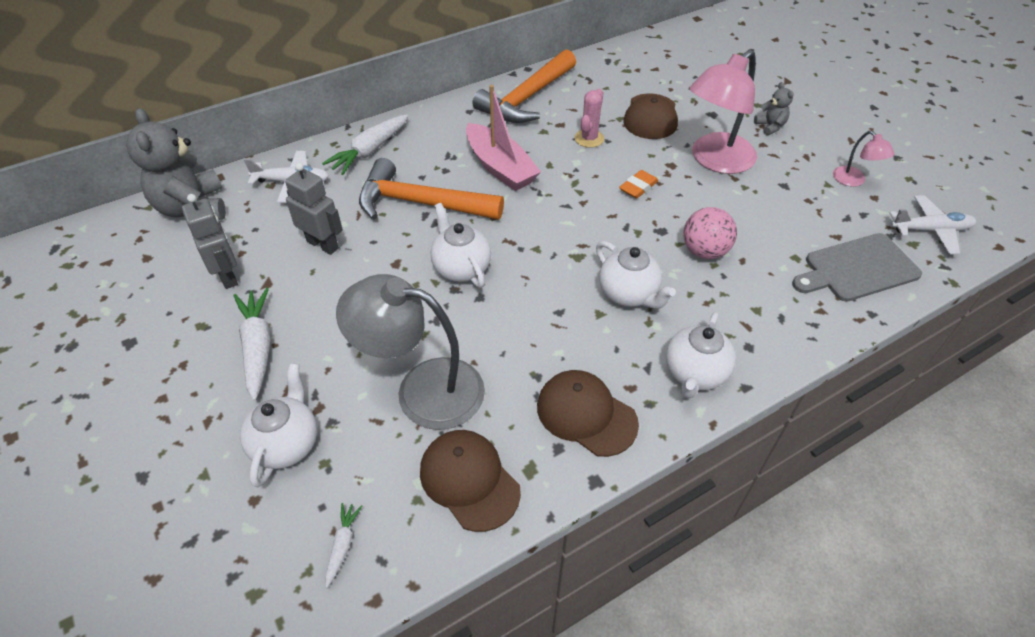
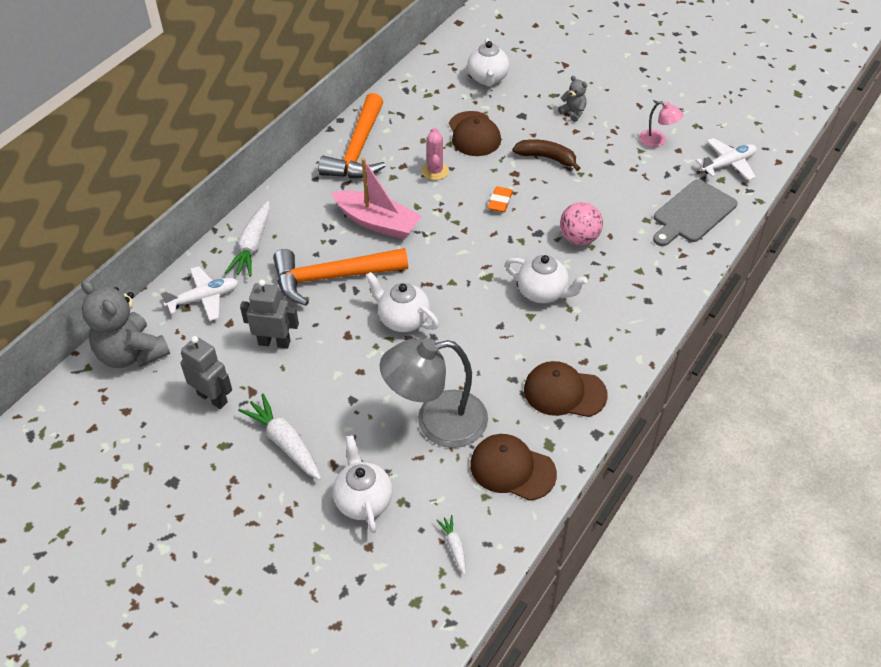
camera: 25 degrees left, 0 degrees up
(694, 374) = (621, 334): white teapot -> white teapot (488, 79)
(715, 160) = (546, 158): pink lamp -> brown banana

